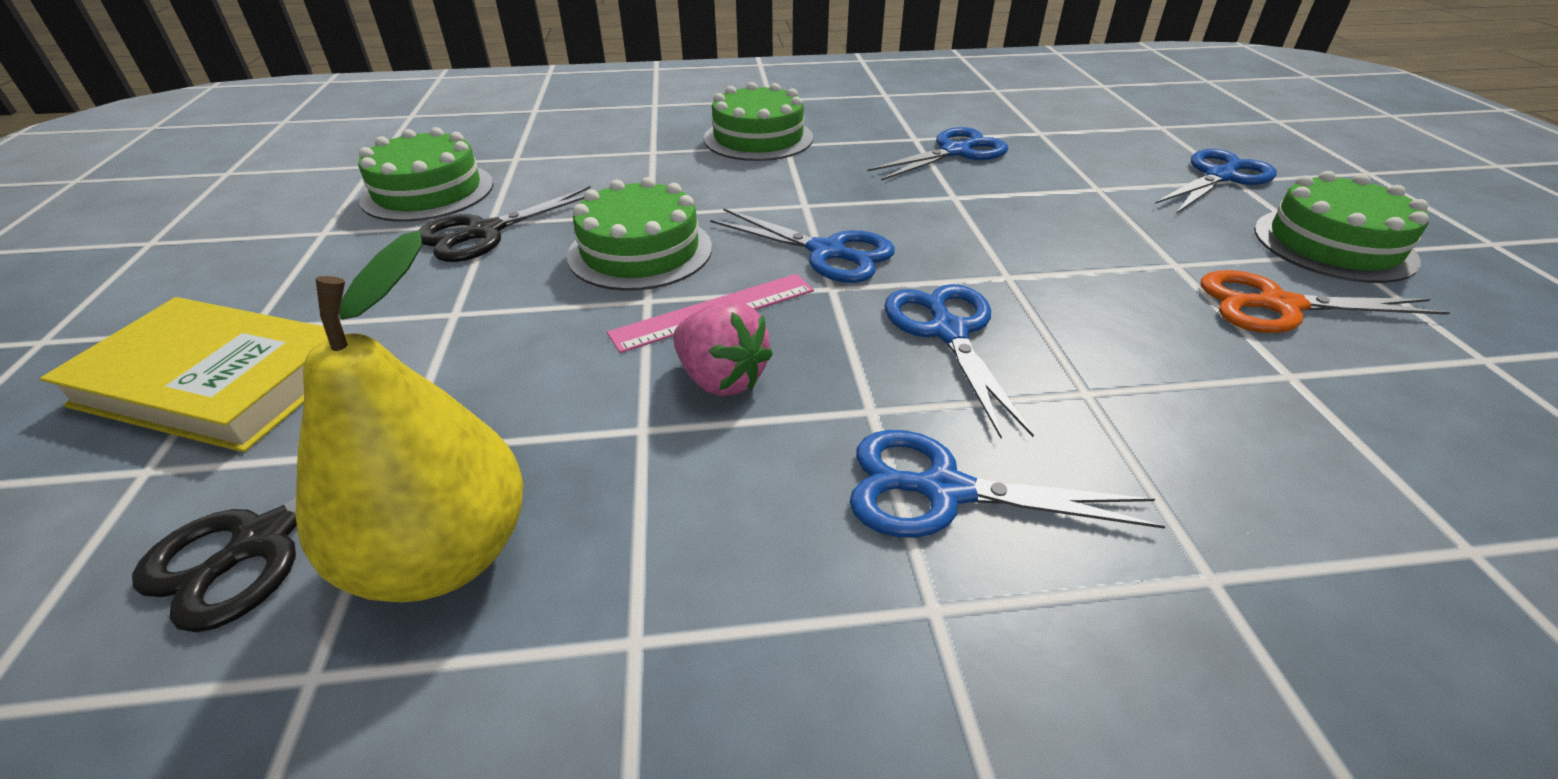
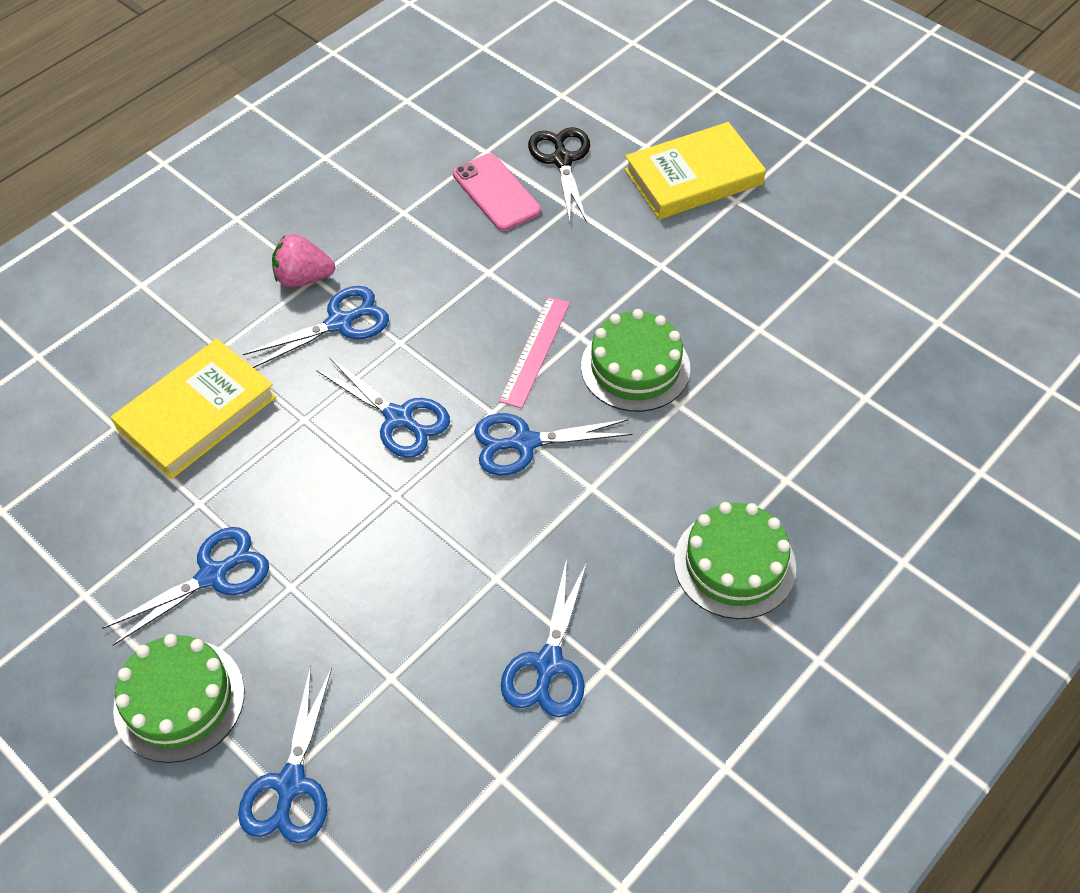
camera: 140 degrees right, 15 degrees up
(428, 192) = (848, 325): green cake -> none
(444, 555) = (496, 192): yellow pear -> pink phone
(485, 232) = (747, 320): black scissors -> none
(721, 379) = (484, 315): pink strawberry -> pink strawberry (303, 278)
(1278, 306) = (213, 575): orange scissors -> blue scissors
(1281, 487) = (197, 413): none -> yellow book

